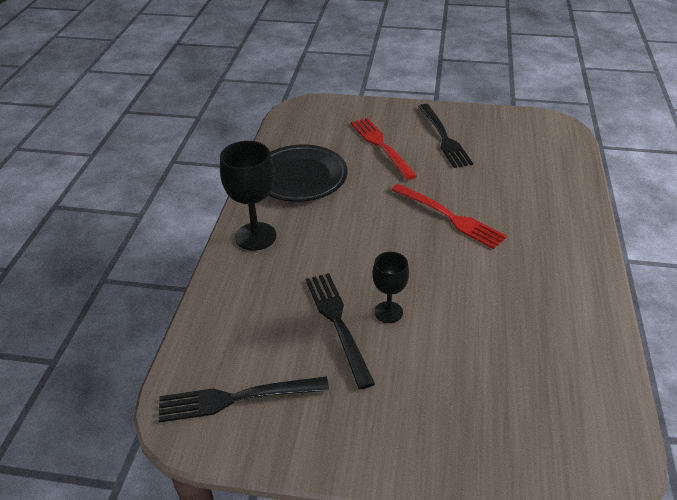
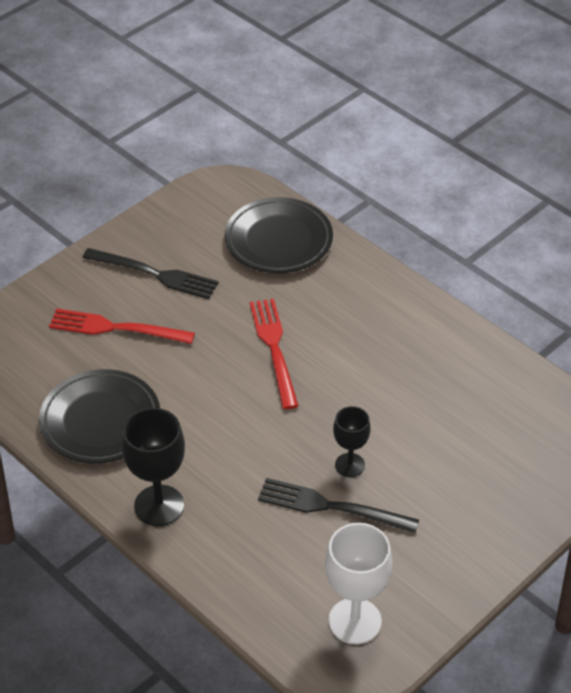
camera: 55 degrees left, 5 degrees up
(236, 398) = (355, 621): black fork -> white goblet
(450, 217) = (274, 348): red fork -> red fork turned 90 degrees counterclockwise
(546, 170) = (278, 240): none -> black plate

